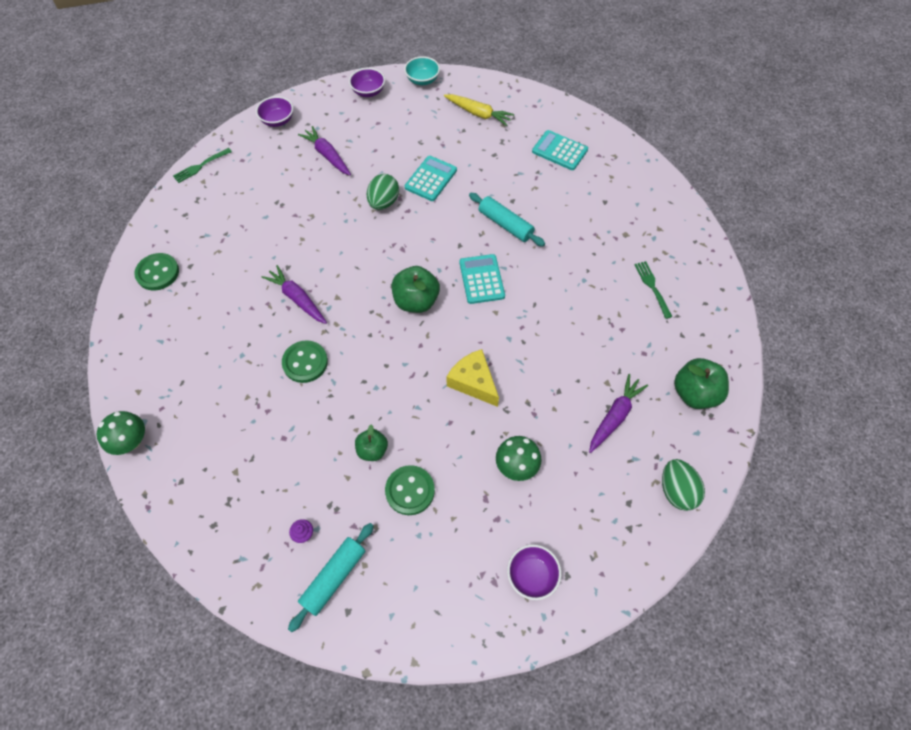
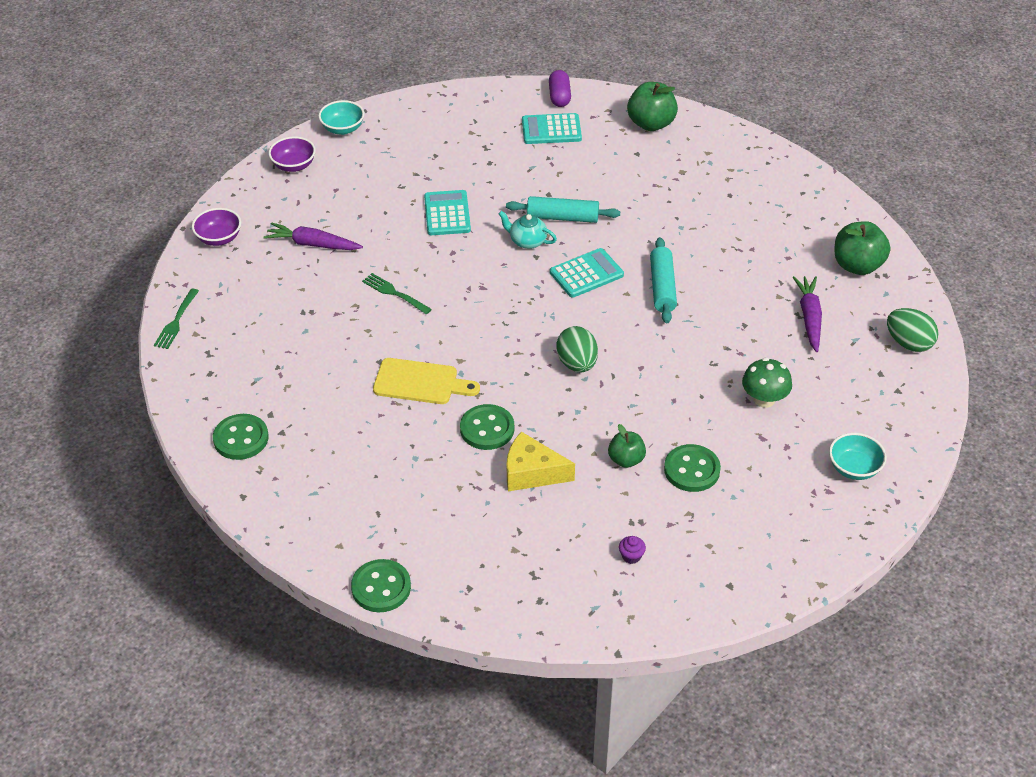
camera: 35 degrees left, 15 degrees down
(131, 441) = (381, 587): green mushroom -> green button
(297, 299) = (420, 382): purple carrot -> yellow cutting board
(334, 577) = (692, 570): turquoise rolling pin -> turquoise rolling pin (662, 287)
(383, 202) = (420, 257): green egg -> green egg (577, 364)
(416, 301) = (542, 323): green apple -> green apple (651, 124)
(464, 230) = (527, 241): none -> turquoise teapot
(473, 382) = (663, 358): yellow cheese -> yellow cheese (532, 472)
(478, 114) = (435, 133): yellow carrot -> none
(481, 279) = (586, 274): turquoise calculator -> turquoise calculator turned 105 degrees clockwise
(532, 575) = (854, 468): purple bowl -> turquoise bowl
(588, 127) = (559, 96): none -> purple capsule
(652, 287) = (747, 203): green fork -> green fork (395, 293)

